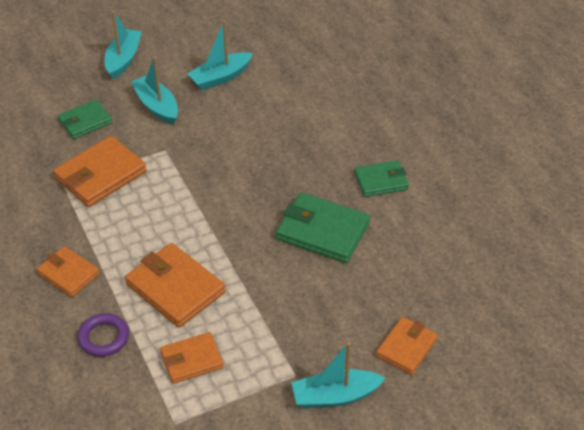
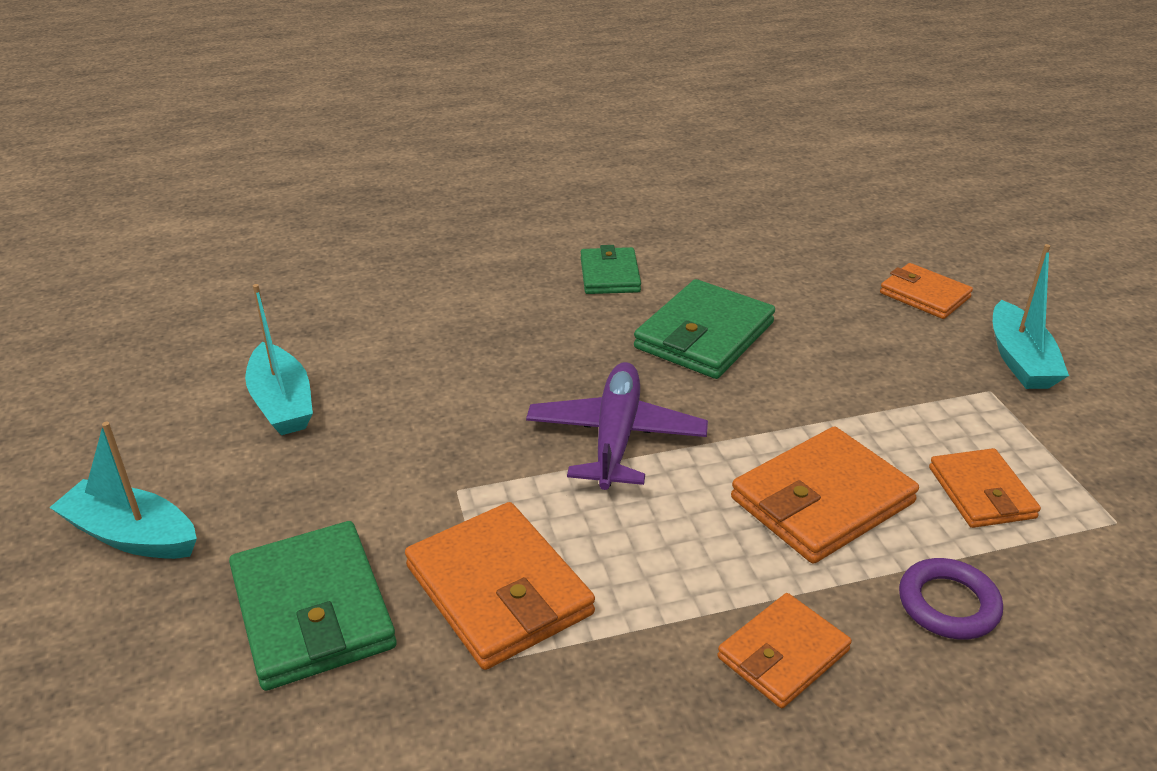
camera: 80 degrees left, 10 degrees down
(85, 122) = (313, 610): green wallet -> green wallet, size x1.60
(157, 106) = (321, 493): turquoise boat -> none
(215, 201) = (615, 437): none -> purple plane

